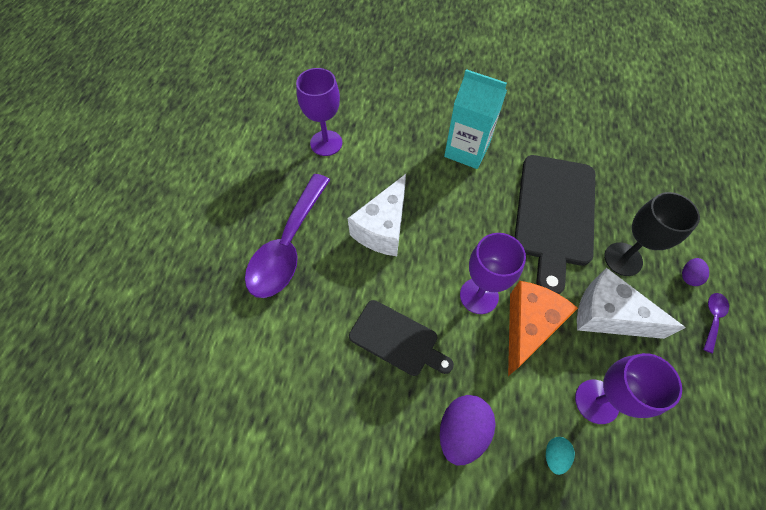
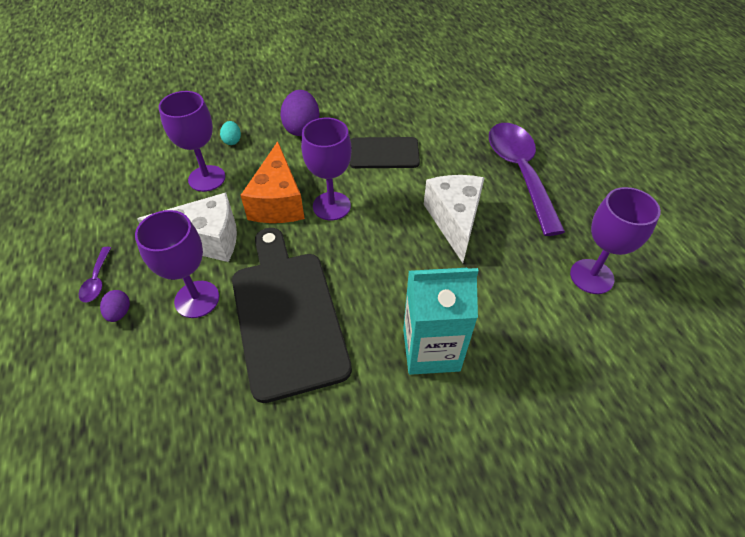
camera: 150 degrees right, 10 degrees down
(623, 259) = (197, 299): black goblet -> purple goblet

